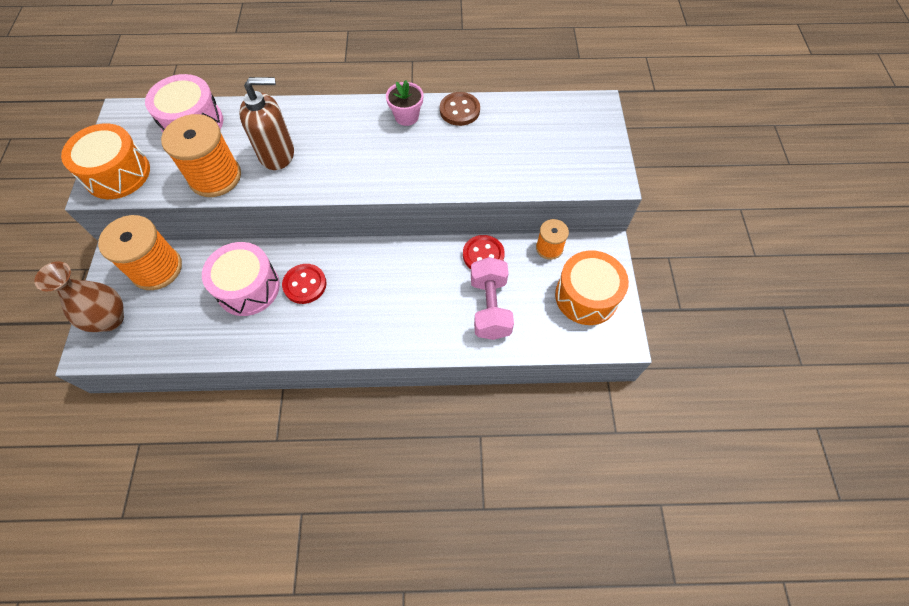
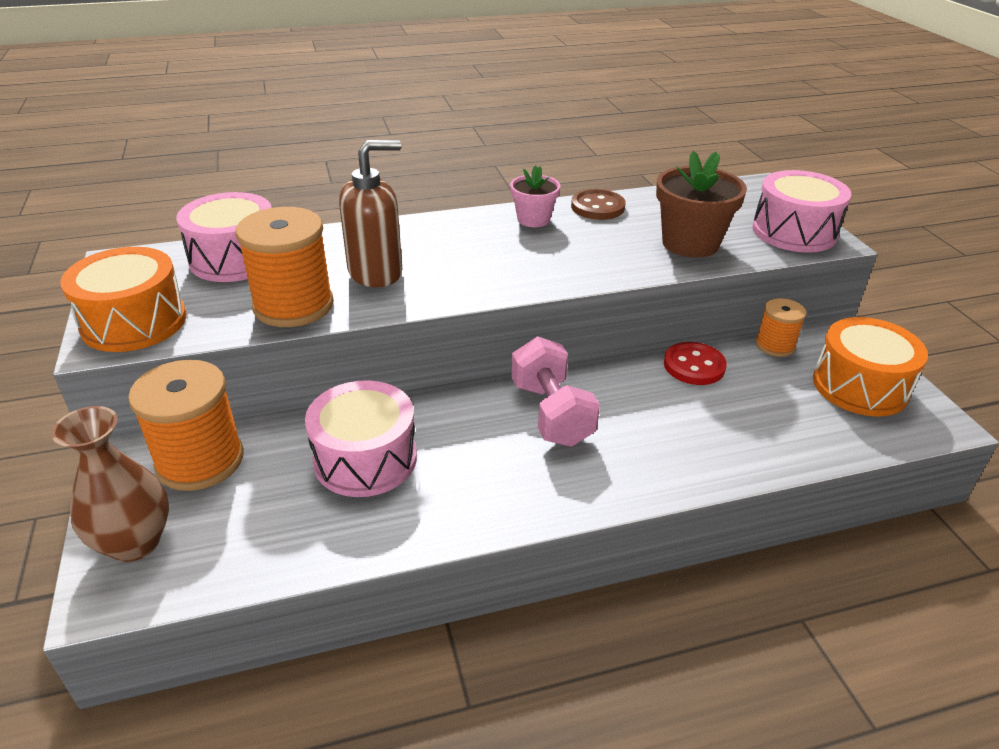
camera: 15 degrees left, 25 degrees down
(305, 284) = (455, 440): red button -> none
(490, 307) = (742, 420): pink dumbbell -> pink dumbbell (551, 413)
(506, 163) = (690, 243): none -> brown flower pot
(591, 164) = (794, 232): none -> pink drum

